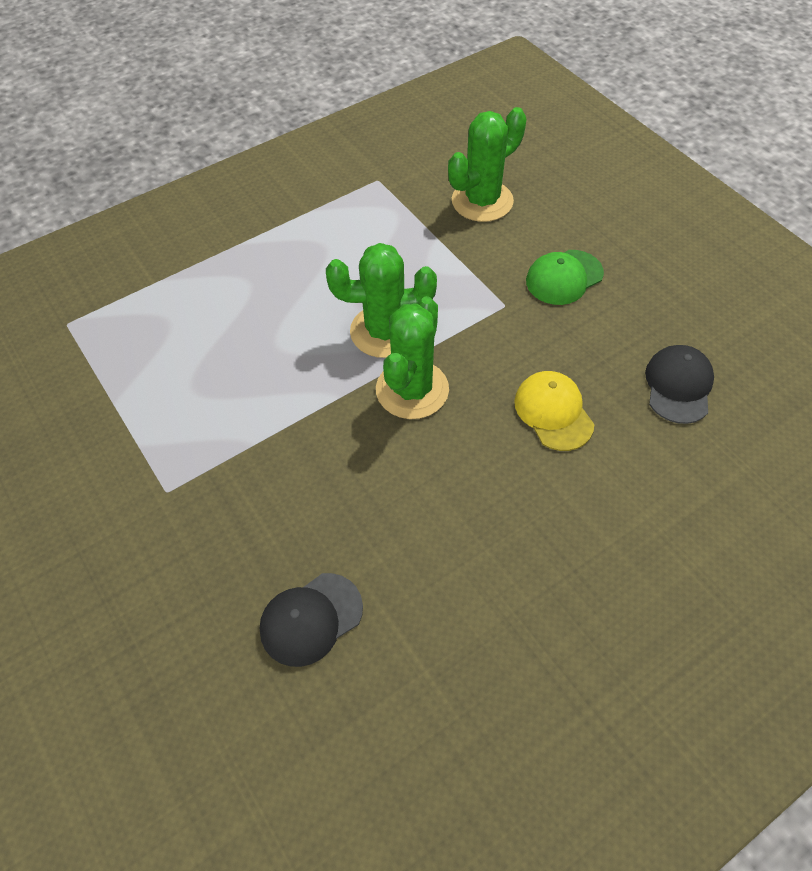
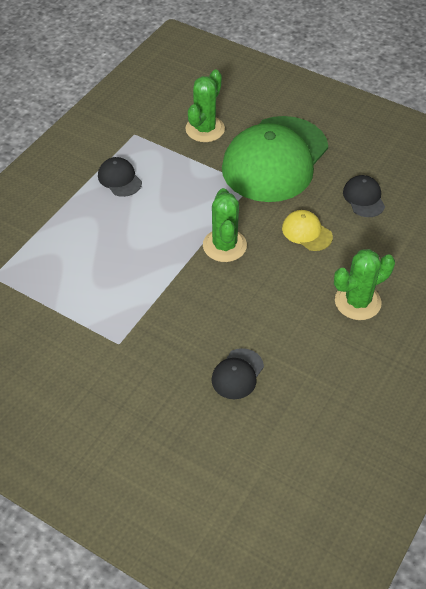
camera: 25 degrees left, 5 degrees down
(319, 238) = (119, 179): none -> black cap
(385, 331) = (191, 220): green cactus -> green cactus (357, 302)
(564, 277) = (275, 159): green cap -> green cap, size x2.47

